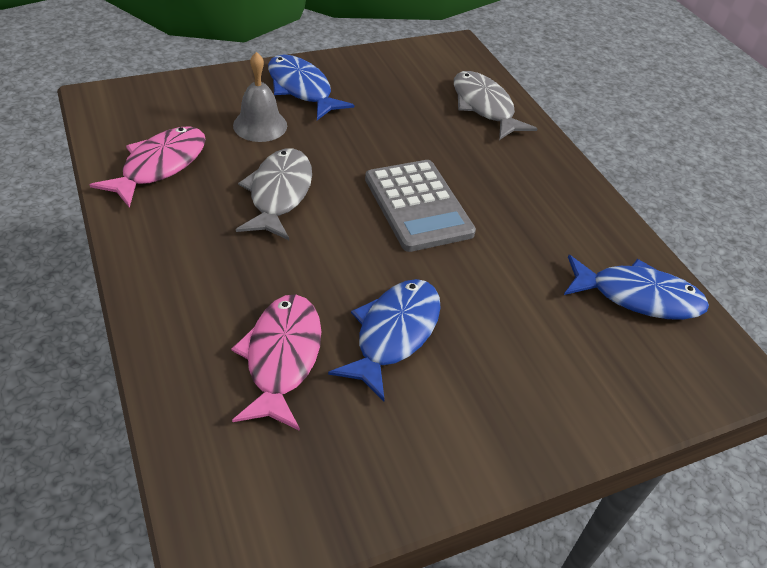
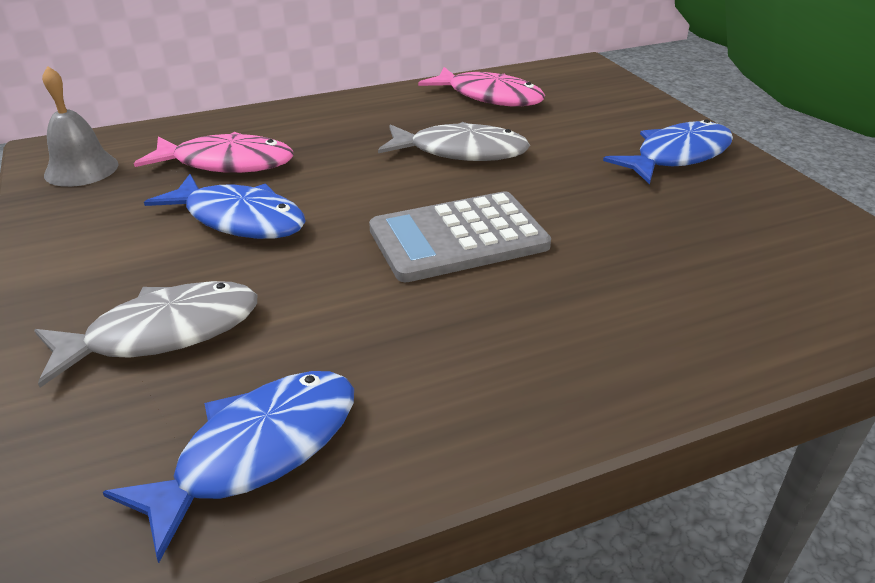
camera: 95 degrees right, 10 degrees down
(260, 125) = (582, 136): grey bell -> grey bell (81, 169)
(484, 107) = (748, 311): grey fish -> grey fish (163, 333)
(638, 296) = (257, 452): blue fish -> blue fish turned 150 degrees counterclockwise

